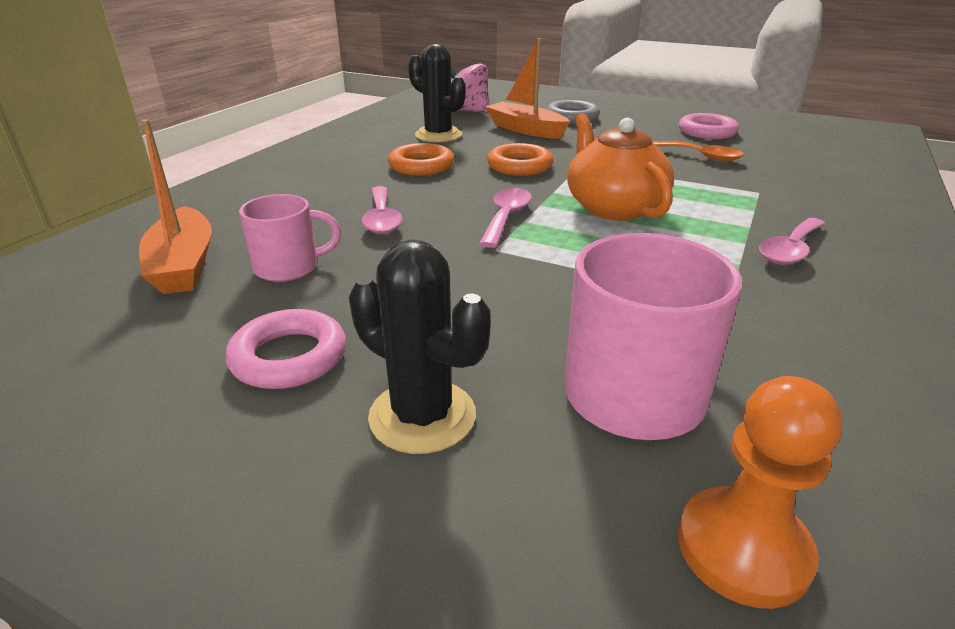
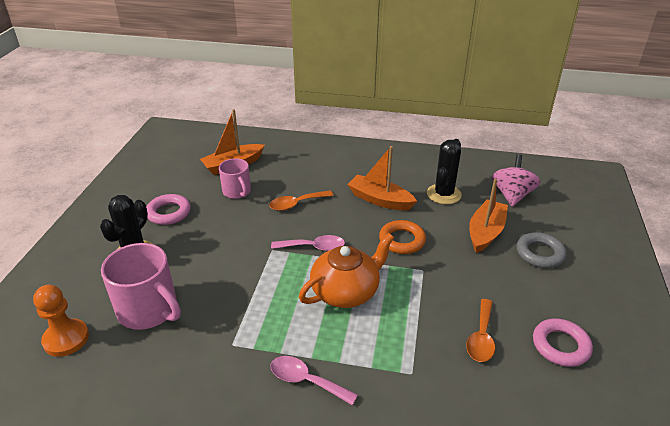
camera: 75 degrees right, 5 degrees up
(382, 219) = (296, 204): pink spoon -> orange spoon
(421, 166) = (380, 200): orange ring -> orange boat

